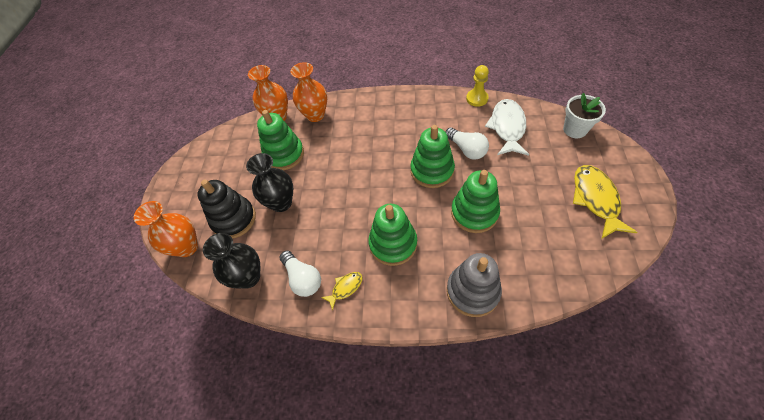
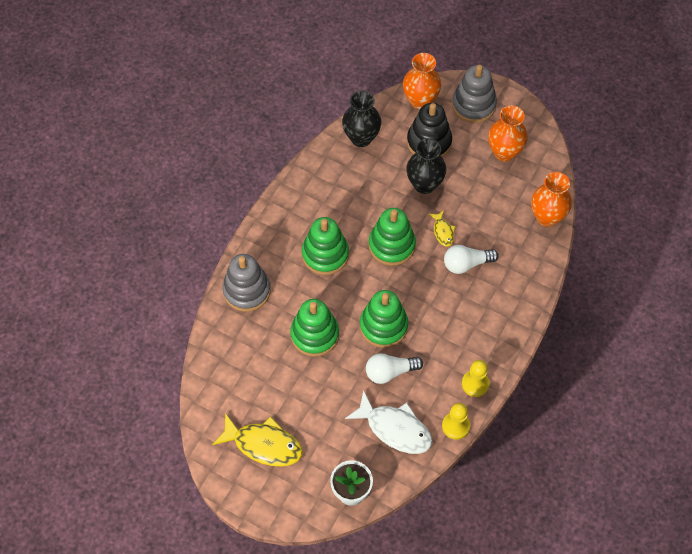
camera: 110 degrees right, 5 degrees up
(181, 204) = (473, 105): none -> grey stacking toy
(284, 154) = (486, 205): green stacking toy -> green stacking toy (391, 245)
(303, 278) = (335, 175): white light bulb -> white light bulb (466, 264)
(315, 115) = (528, 254): orange vase -> orange vase (504, 152)
(345, 288) = (307, 202): yellow fish -> yellow fish (443, 231)
(438, 101) = (475, 384): none -> yellow pawn

